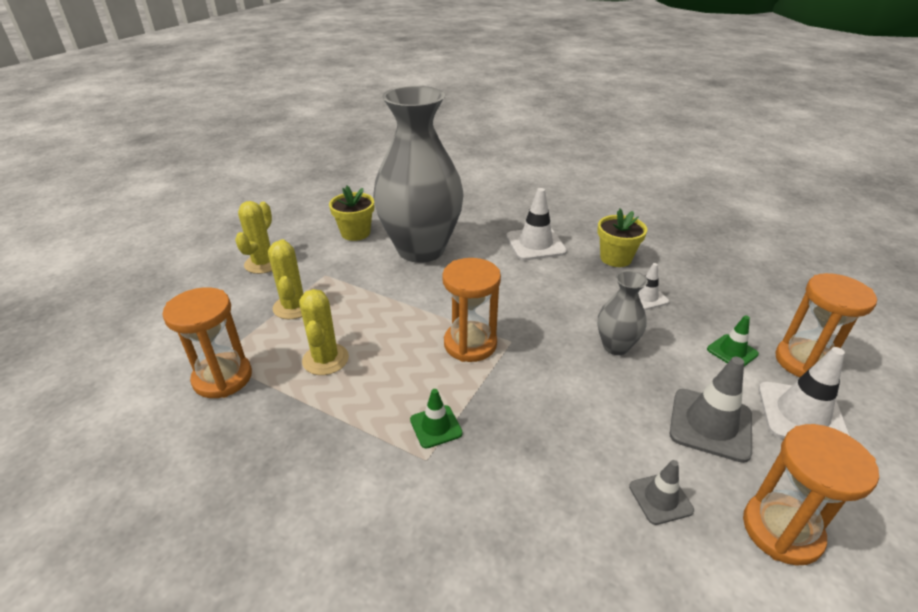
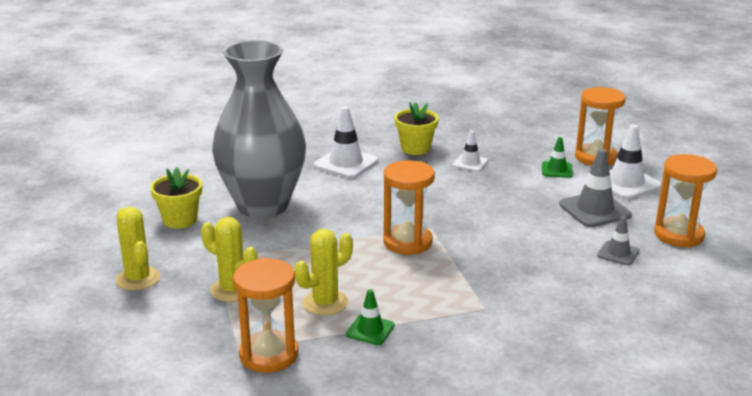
camera: 45 degrees left, 10 degrees down
(325, 359) = (325, 303): yellow cactus -> yellow cactus turned 75 degrees counterclockwise
(436, 426) = (463, 292): green traffic cone -> green traffic cone (370, 330)
(615, 346) = (494, 198): grey vase -> none

